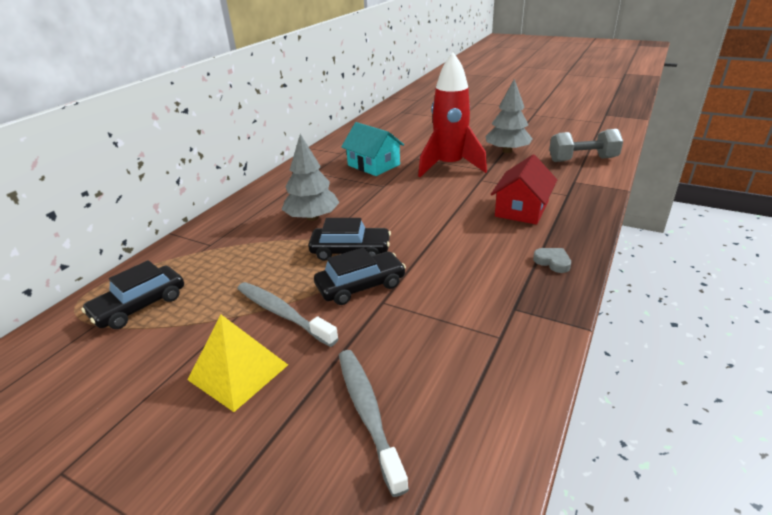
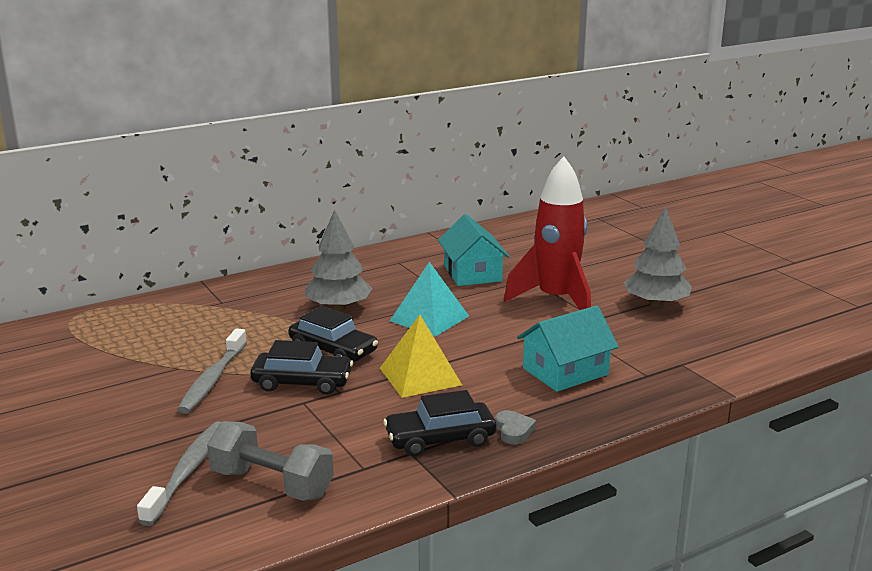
camera: 30 degrees right, 10 degrees down
(139, 306) = (117, 333): black car -> black car (440, 439)
(238, 372) = (132, 407): yellow pyramid -> yellow pyramid (420, 376)
(282, 313) = (212, 379): grey toothbrush -> grey toothbrush turned 150 degrees counterclockwise
(387, 203) = (429, 318): none -> turquoise pyramid
(521, 209) = (565, 371): red house -> turquoise house
(582, 159) = (739, 343): grey dumbbell -> grey dumbbell (272, 484)

